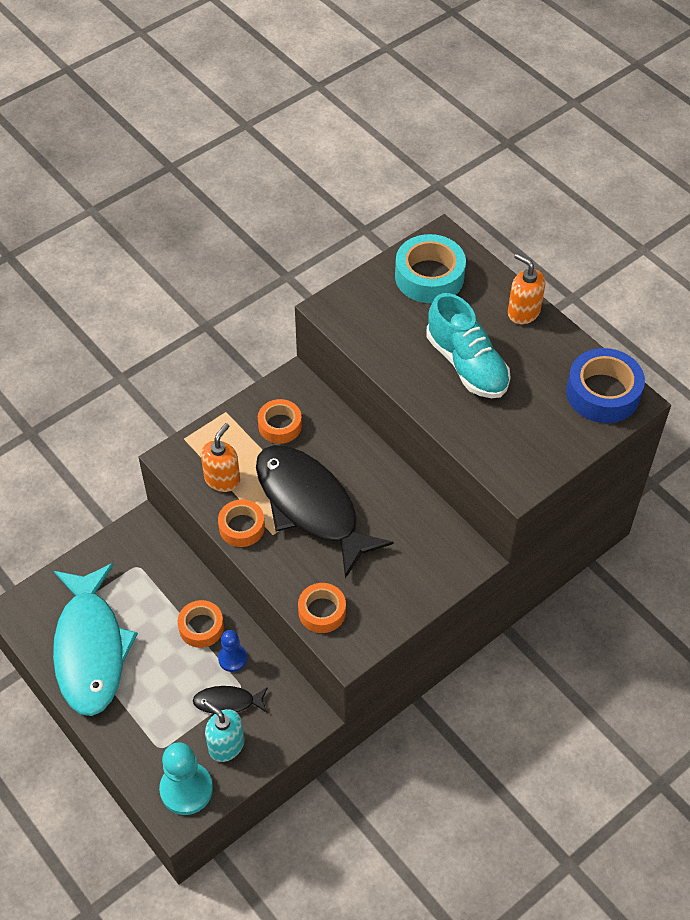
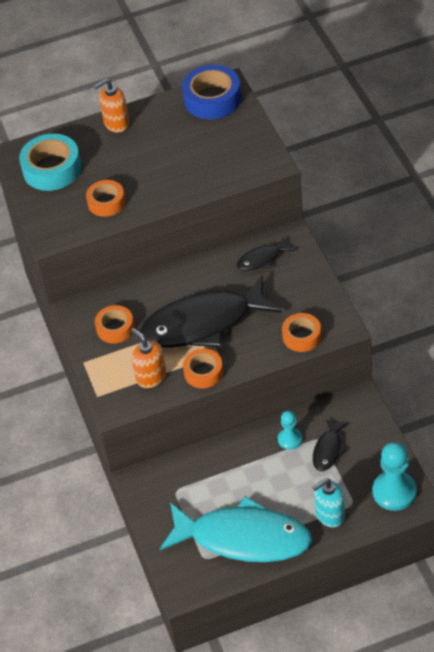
camera: 65 degrees left, 5 degrees down
(201, 627) = (253, 455): orange tape -> orange tape (106, 202)
(226, 745) = (365, 458): turquoise soap dispenser -> turquoise soap dispenser (329, 515)
(232, 658) = (290, 439): blue pawn -> turquoise pawn
(427, 537) = (262, 259): none -> black fish
(467, 364) = (150, 167): turquoise shoe -> none

